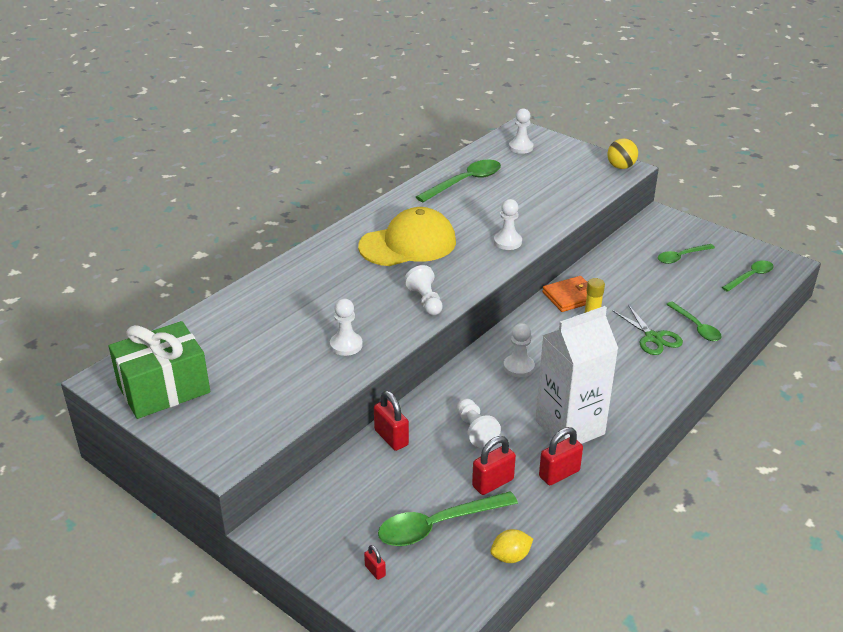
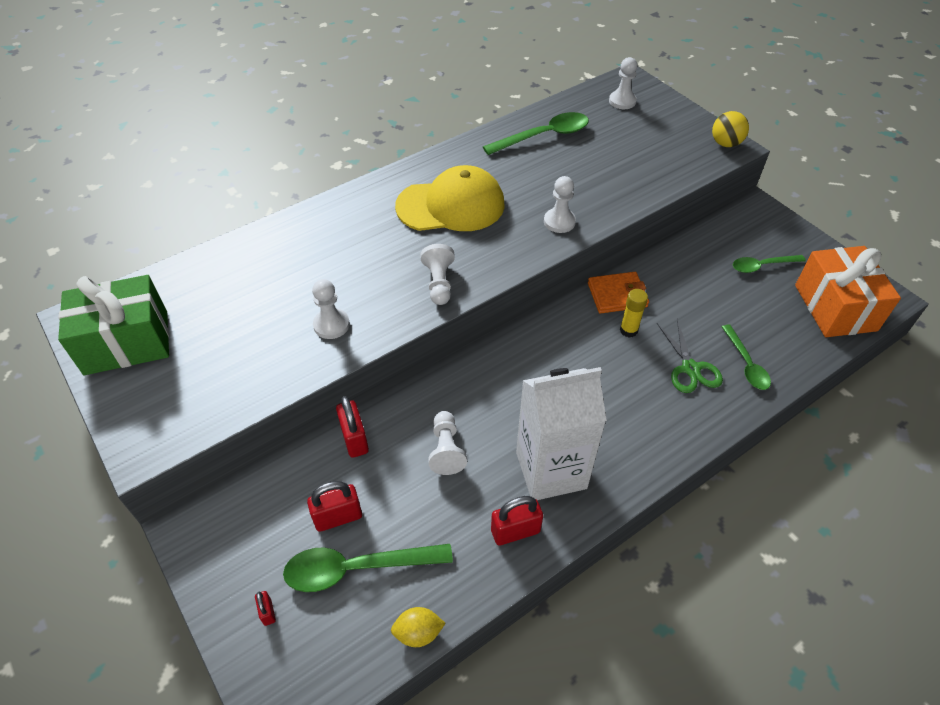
camera: 15 degrees right, 15 degrees up
(492, 483) = (438, 525): red padlock -> red padlock (338, 517)
(518, 367) = (525, 376): white pawn -> none
(750, 276) = (835, 307): green spoon -> orange gift

